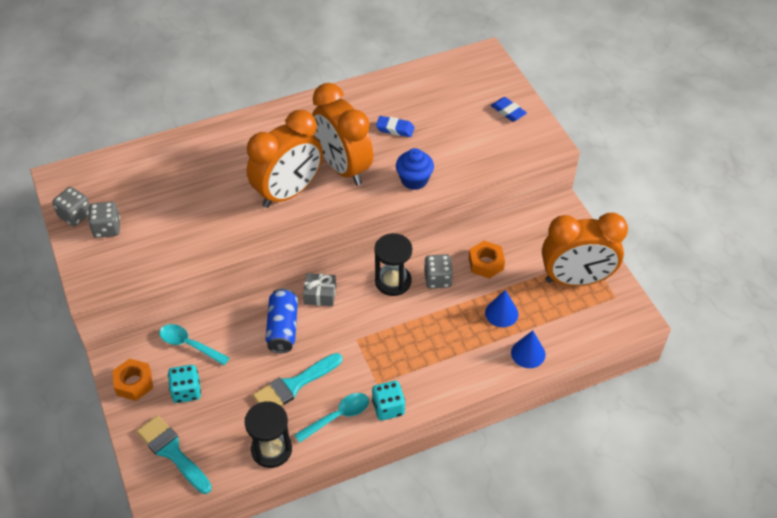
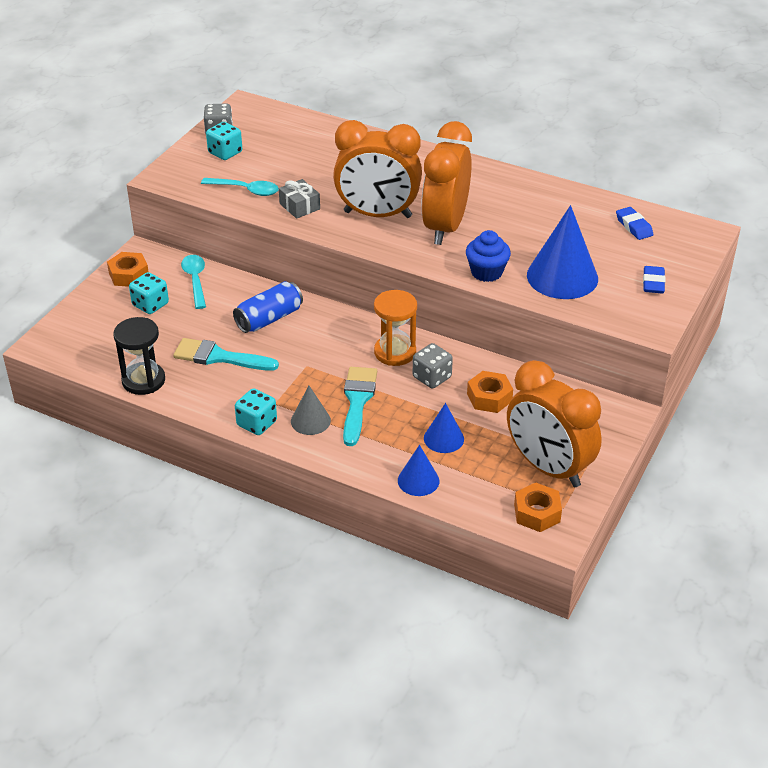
camera: 50 degrees right, 10 degrees down
(107, 228) = (225, 153): grey dice -> turquoise dice
(172, 452) = (87, 330): turquoise brush -> turquoise brush (357, 401)
(320, 294) = (328, 319): grey gift -> grey gift (299, 206)
(337, 416) = (215, 399): turquoise spoon -> turquoise spoon (246, 190)
(393, 281) = (395, 352): black hourglass -> orange hourglass
(395, 129) = (531, 230): blue eraser -> blue eraser (634, 226)
(415, 374) = (310, 421): none -> grey cone
(458, 147) = (562, 277): none -> blue cone
(609, 313) = (537, 513): none -> orange nut

